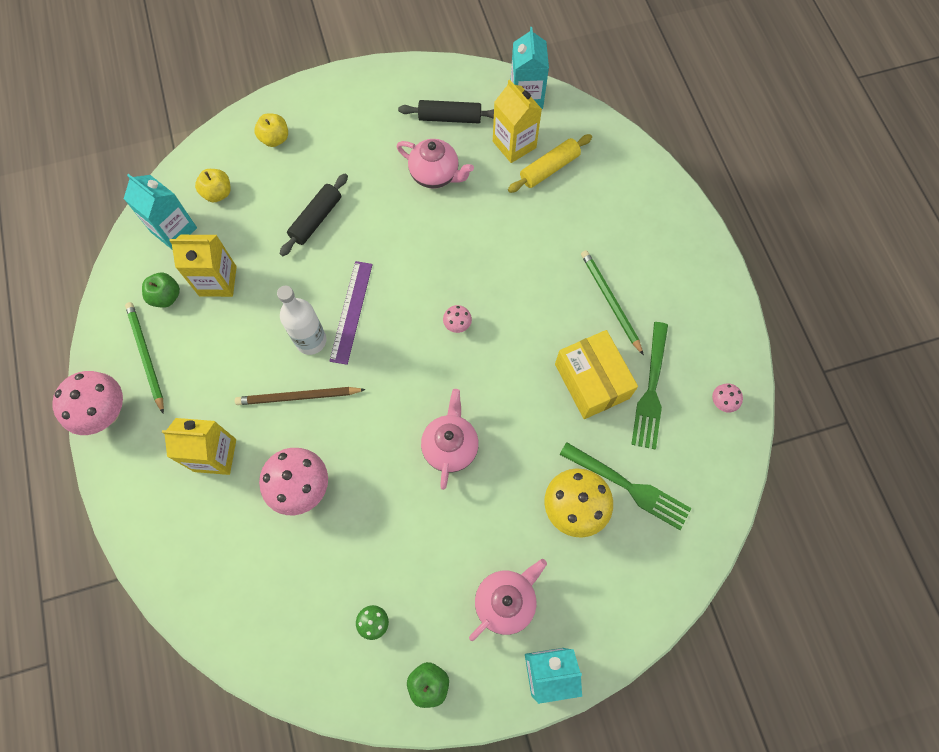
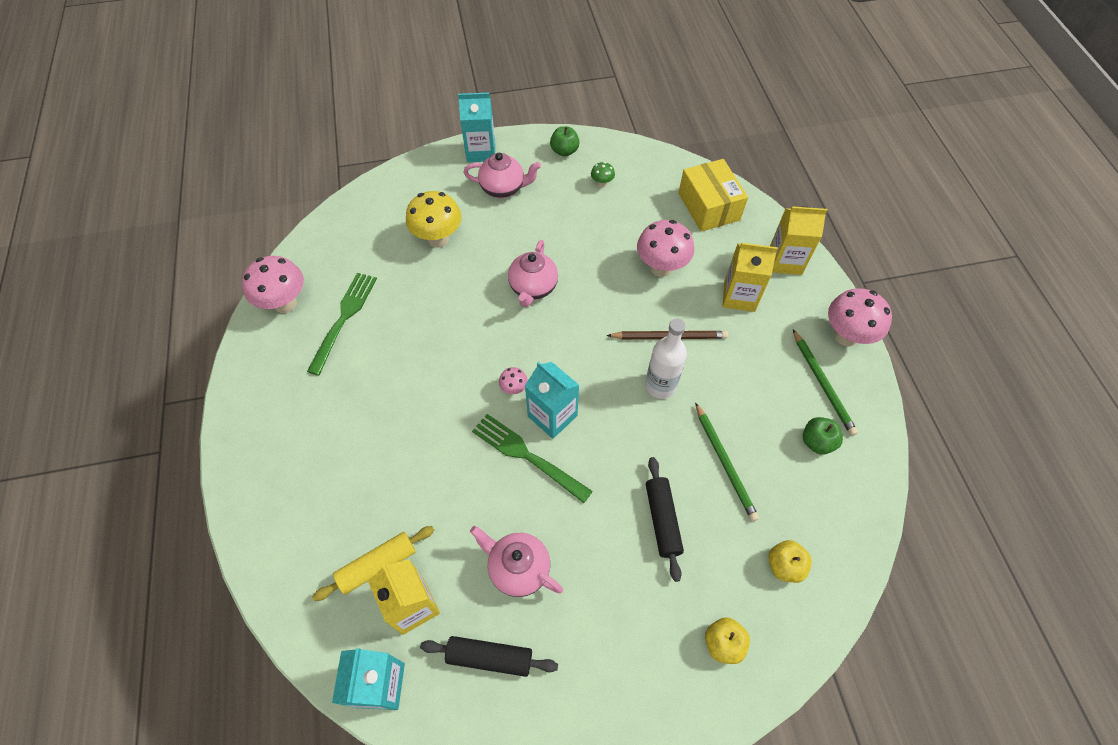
camera: 175 degrees left, 10 degrees down
(174, 230) = (827, 520): turquoise carton -> turquoise carton (552, 416)
(218, 281) = (765, 455): yellow carton -> yellow carton (785, 261)
(316, 219) = (662, 520): black rolling pin -> black rolling pin turned 45 degrees counterclockwise
(351, 311) = (621, 411): purple ruler -> none
(505, 601) = (503, 188): pink teapot -> pink teapot turned 135 degrees counterclockwise
(592, 381) = (396, 329): yellow box -> yellow box (708, 206)
(610, 301) = (355, 400): green pencil -> green pencil (725, 463)
(629, 487) = (389, 249): green fork -> green fork (527, 456)
(721, 403) = (285, 303): pink mushroom -> pink mushroom, size x2.14

